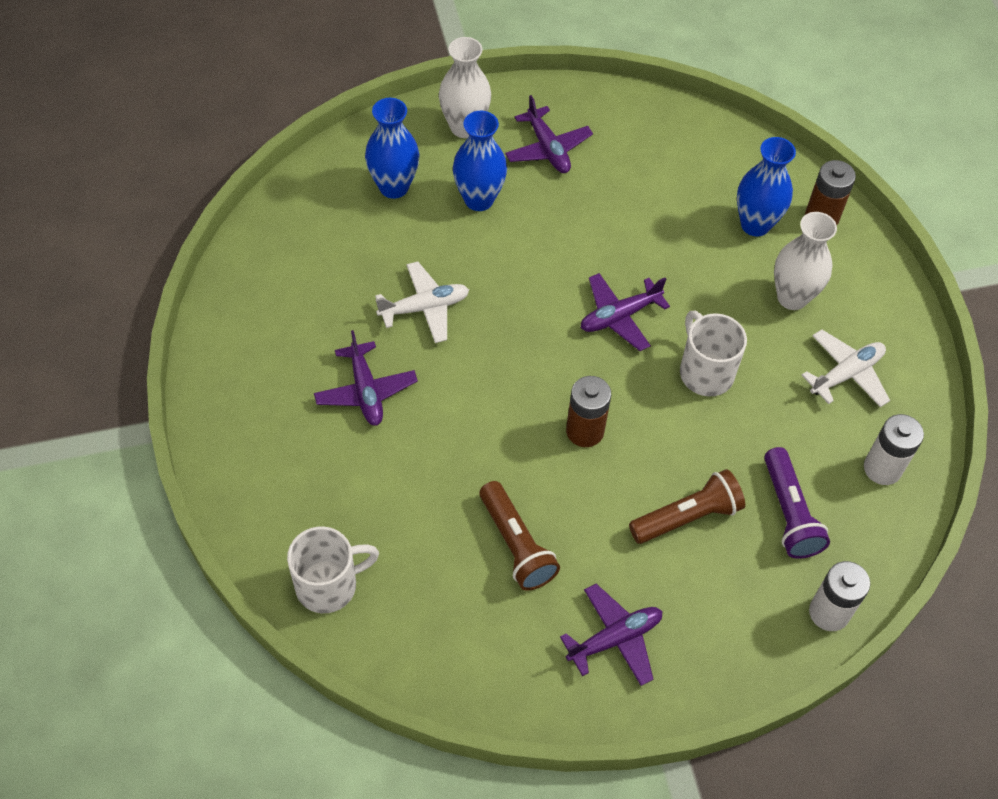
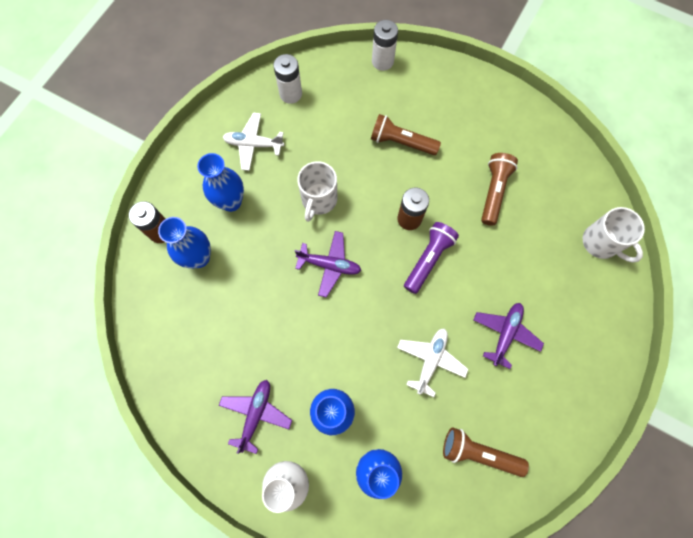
camera: 135 degrees left, 15 degrees up
(305, 265) = (479, 453): none -> brown flashlight
(328, 585) = (601, 243): white mug -> white mug turned 150 degrees counterclockwise
(424, 308) = (430, 360): white plane -> white plane turned 90 degrees clockwise
(615, 639) = (485, 120): purple plane -> none
(789, 513) = (354, 109): purple flashlight -> purple flashlight (428, 259)
(792, 297) = (231, 202): white vase -> blue vase

